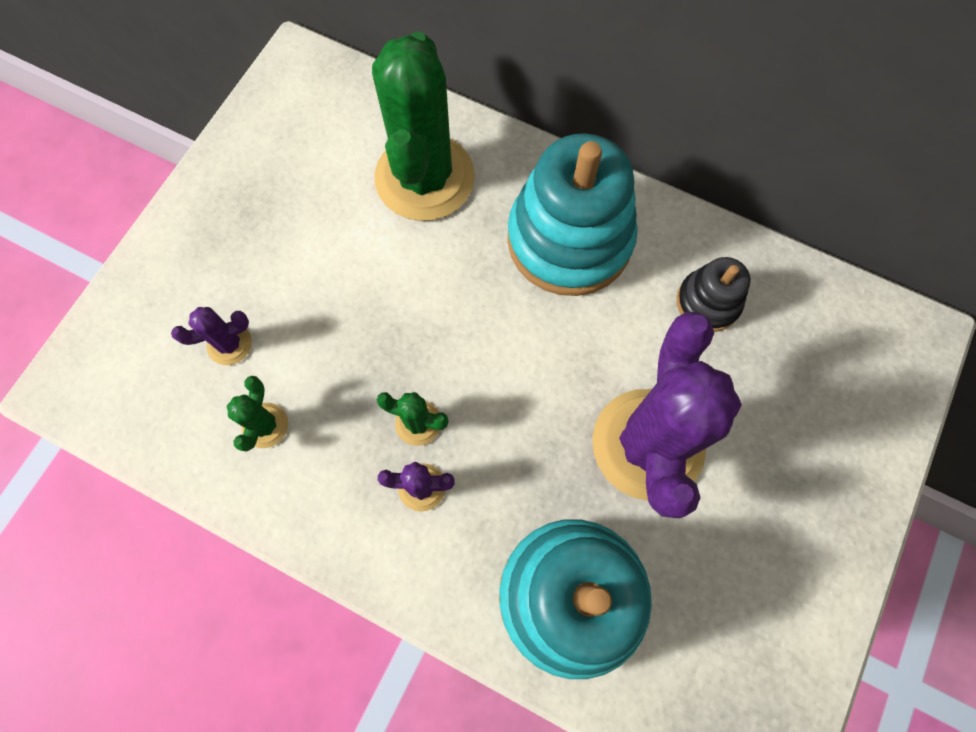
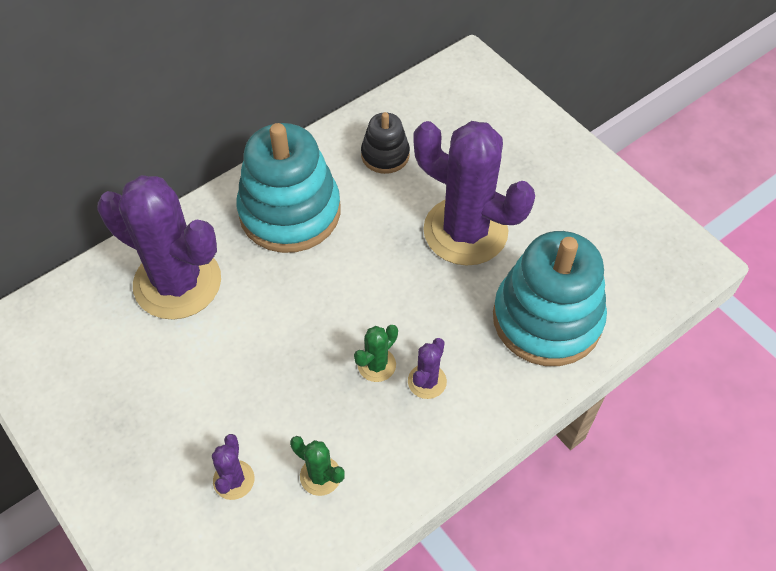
camera: 65 degrees left, 15 degrees down
(424, 178) = (177, 282): green cactus -> purple cactus

